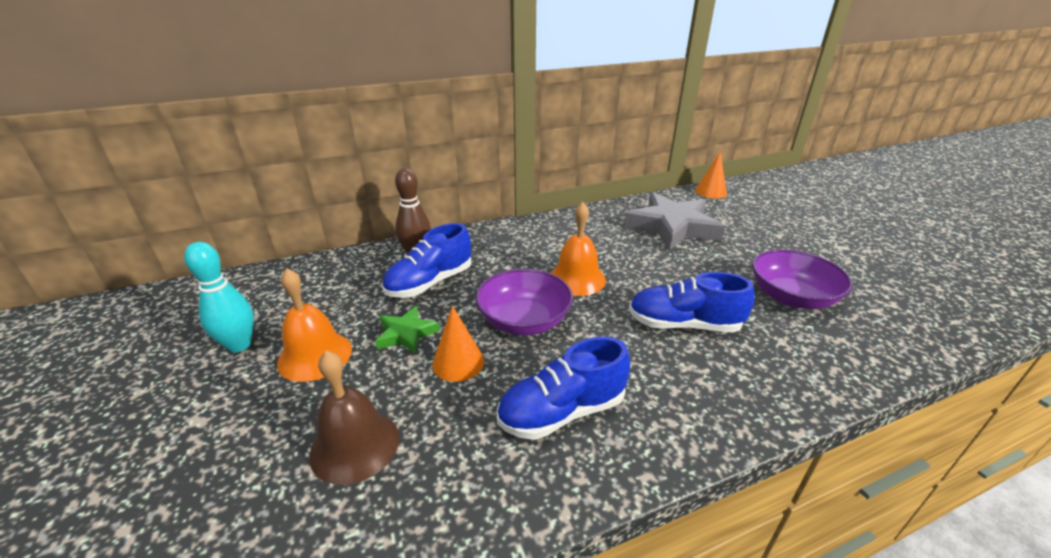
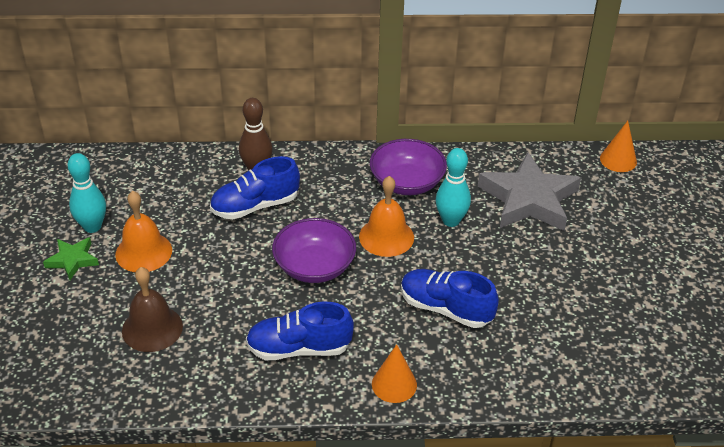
camera: 20 degrees right, 10 degrees up
(406, 333) = (216, 252): green star -> green star (72, 260)
(458, 362) = (245, 288): orange cone -> orange cone (394, 384)
(624, 254) = (451, 221): none -> turquoise bowling pin
(791, 297) = (569, 311): purple bowl -> purple bowl (407, 182)

